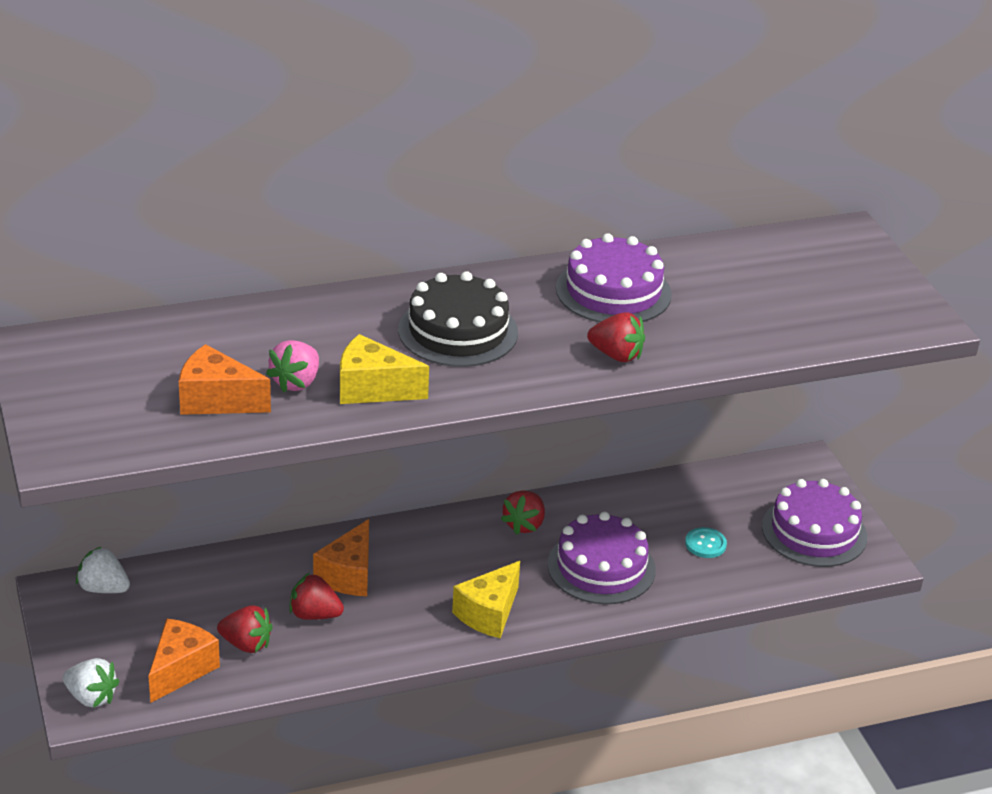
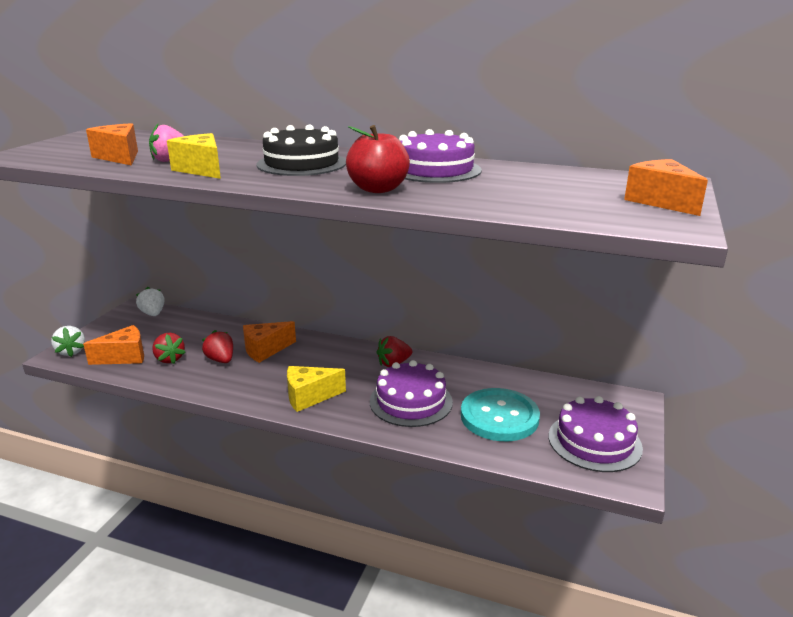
camera: 40 degrees right, 10 degrees down
(616, 355) = (378, 189): red strawberry -> red apple
(705, 544) = (499, 417): turquoise button -> turquoise button, size x2.33
(873, 280) = (661, 201): none -> orange cheese

